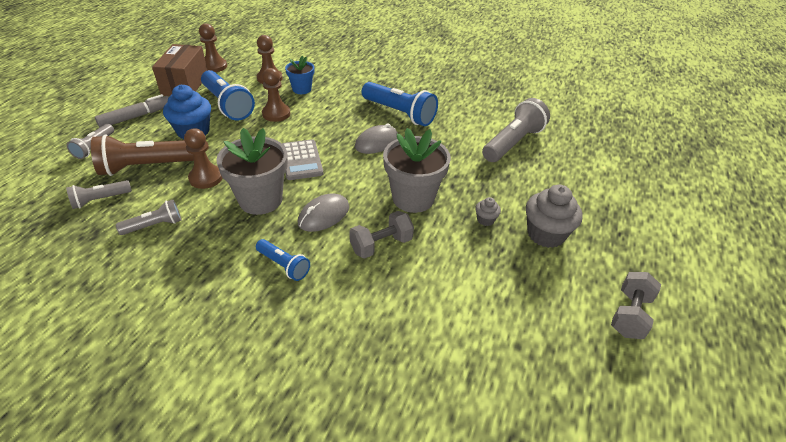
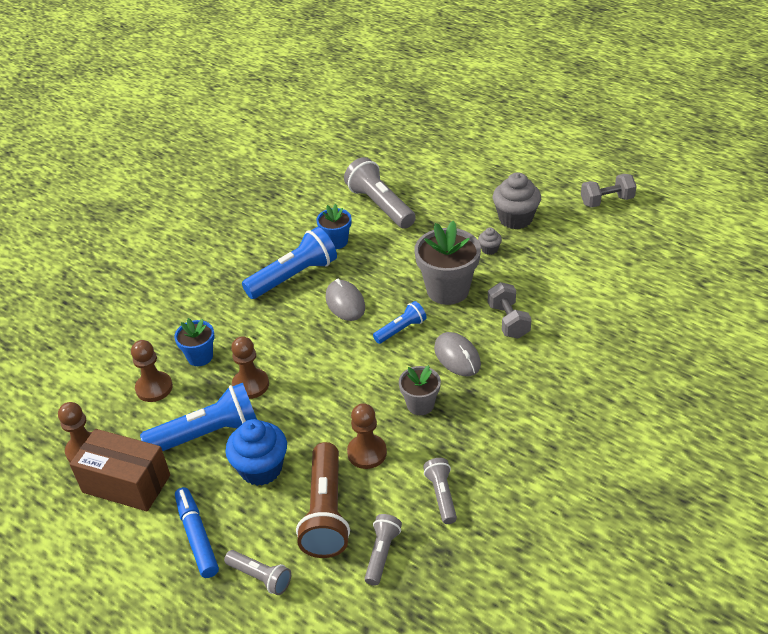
camera: 70 degrees left, 0 degrees up
(100, 200) = (382, 553): grey flashlight -> grey flashlight turned 150 degrees counterclockwise
(136, 117) = (197, 536): grey marker -> blue marker
(260, 200) = (420, 404): grey flower pot -> grey flower pot, size x0.57
(284, 265) = (522, 390): blue flashlight -> blue flashlight (401, 329)
(301, 160) = (359, 367): grey calculator -> none
(451, 127) = (336, 241): none -> blue flower pot
(629, 315) = (606, 201): grey dumbbell -> grey dumbbell turned 60 degrees counterclockwise

